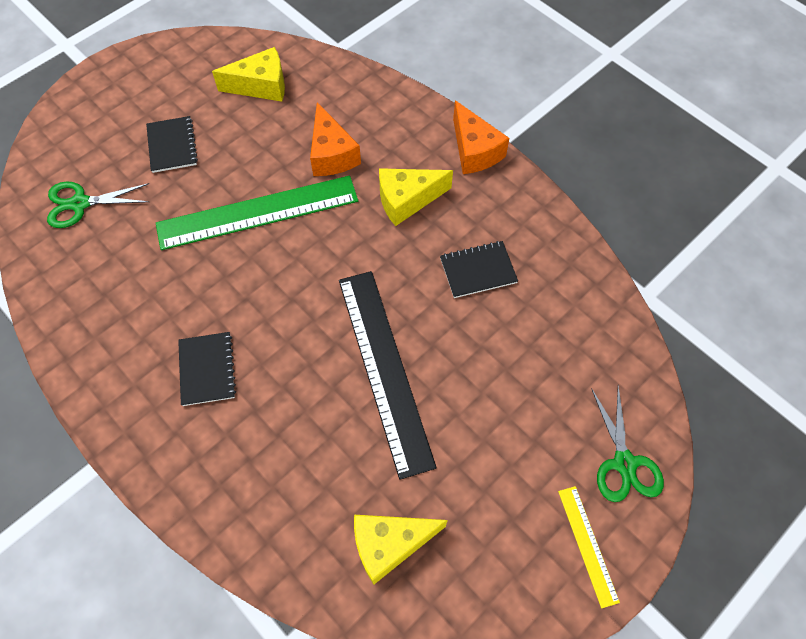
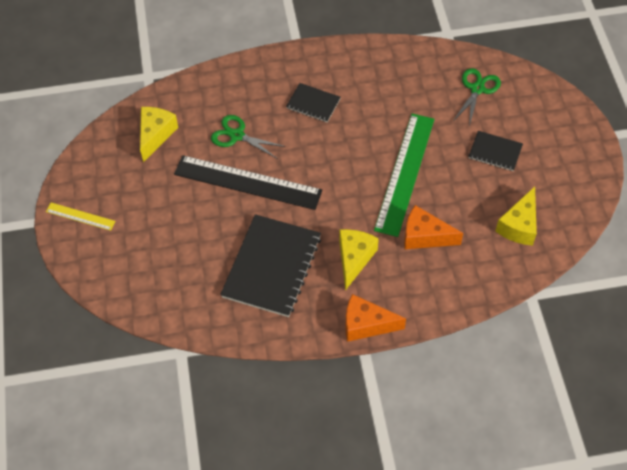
camera: 125 degrees right, 5 degrees down
(478, 270) = (271, 267): black notebook -> black notebook, size x1.96
(624, 463) = (101, 262): green scissors -> green scissors (237, 135)

